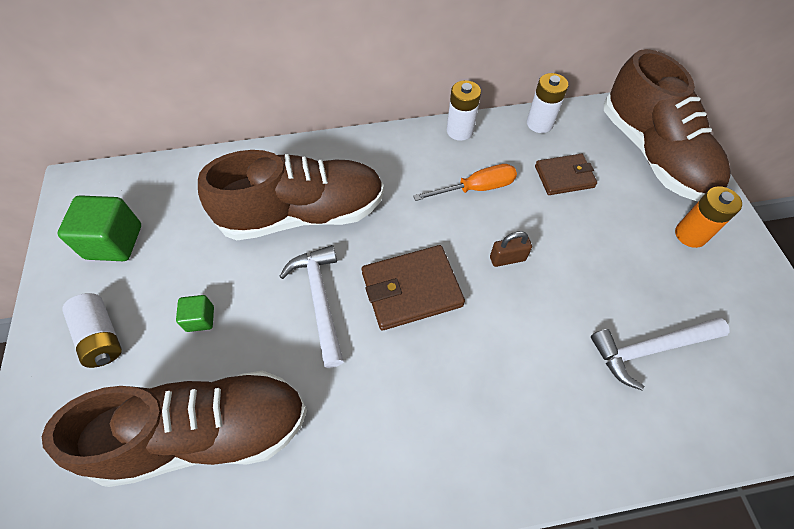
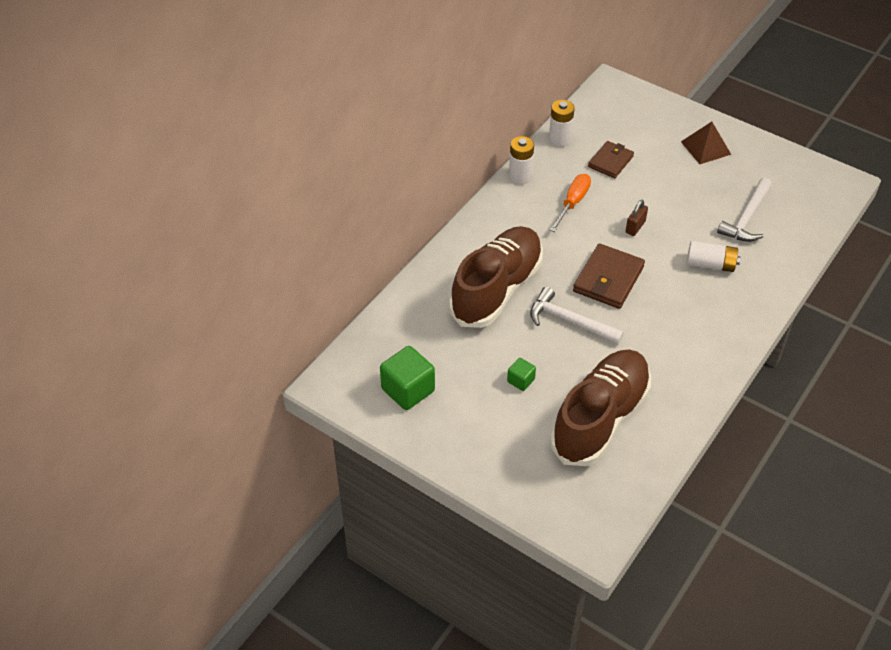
camera: 45 degrees left, 10 degrees down
(101, 337) = (480, 432): white battery -> white battery (710, 264)
(653, 154) = (641, 115): brown shoe -> none
(690, 235) = (706, 148): orange battery -> brown pyramid

